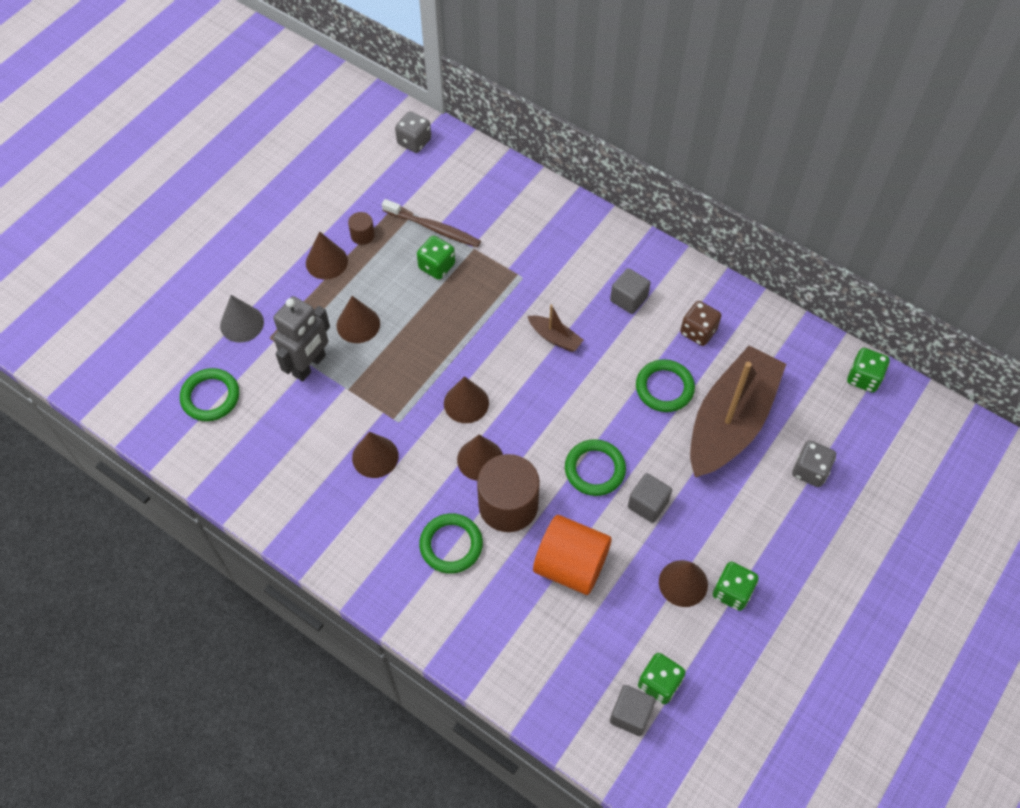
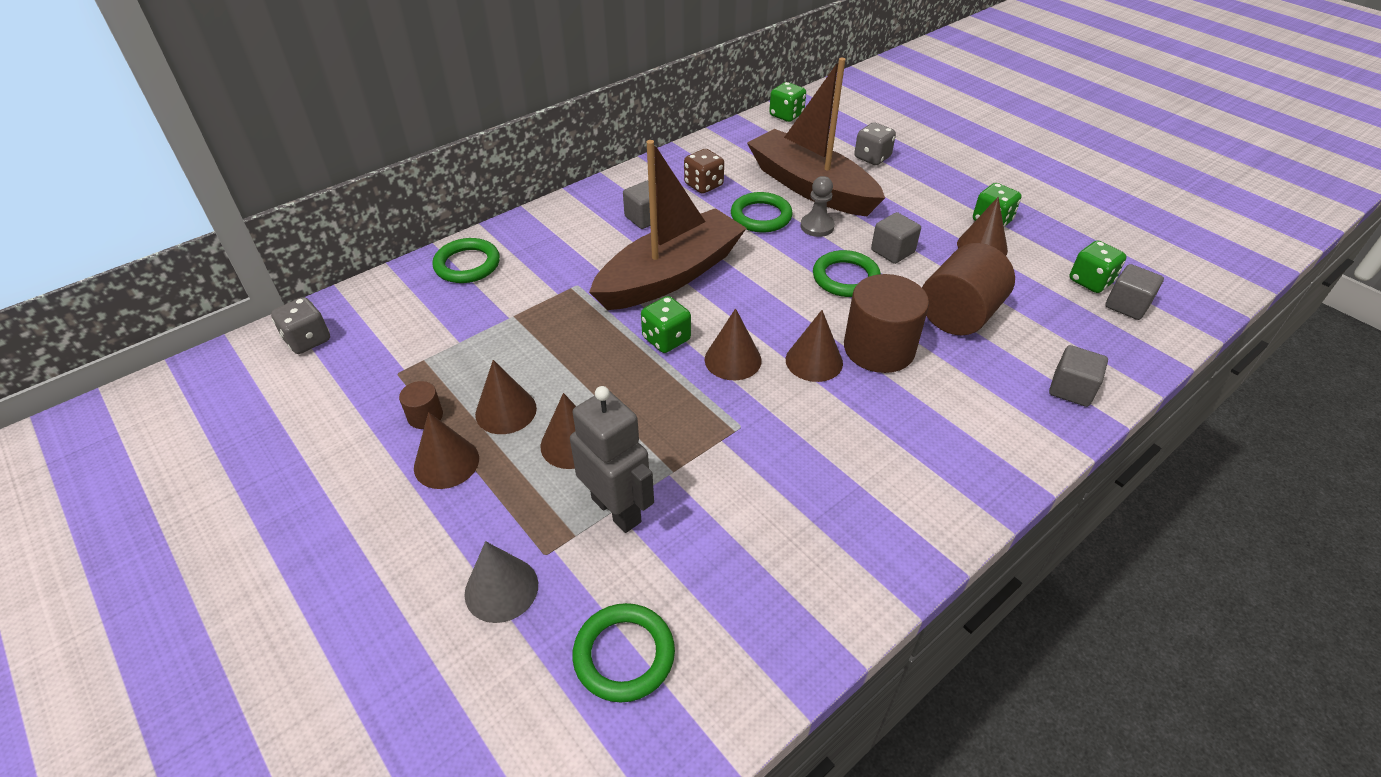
camera: 75 degrees left, 15 degrees down
(375, 456) = (787, 458): brown cone -> brown cone (506, 411)
(433, 228) = (460, 345): brown toothbrush -> none
(437, 266) = (520, 352): green dice -> green dice (666, 339)
(451, 545) = (926, 405): green ring -> green ring (467, 264)
(498, 656) = (1071, 389): none -> grey cube
(555, 337) = (670, 275): brown boat -> brown boat, size x2.48
(570, 565) = (959, 315): orange cylinder -> brown cylinder
(665, 436) = (817, 226): none -> grey pawn

